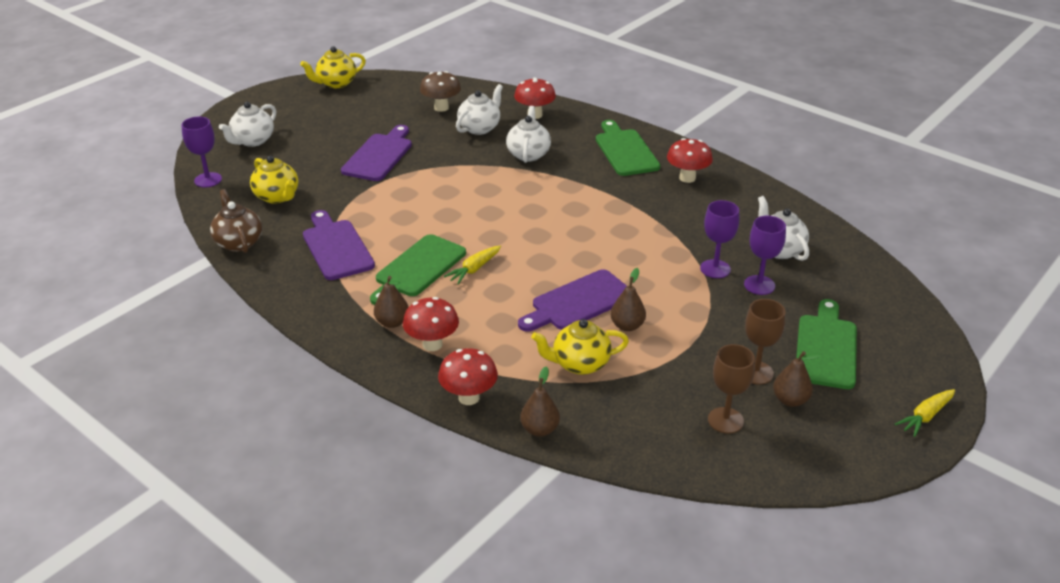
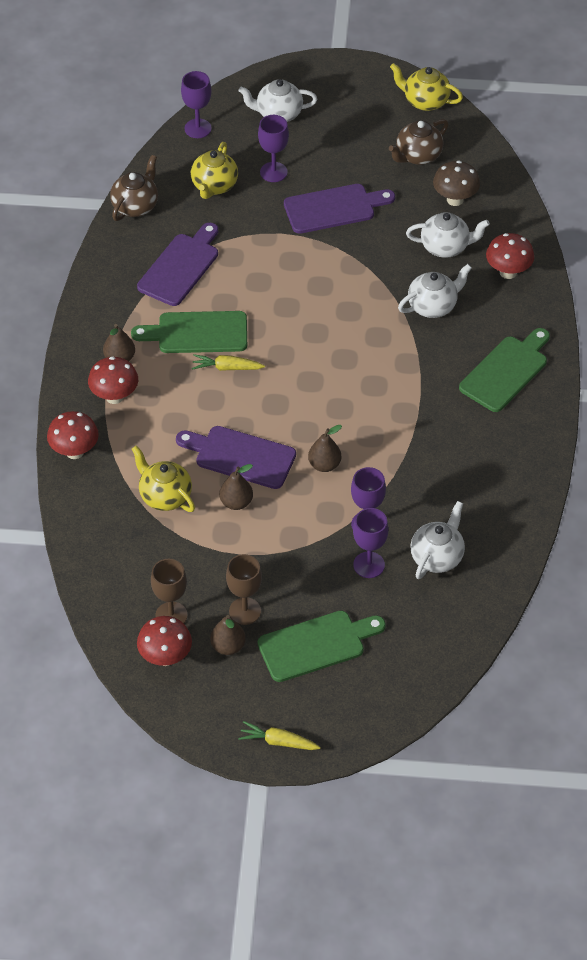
camera: 55 degrees right, 15 degrees up
(305, 165) = (273, 172): none -> purple goblet
(381, 105) = (418, 156): none -> brown teapot
(540, 429) = (74, 510): brown pear -> brown pear (324, 465)
(687, 178) = (500, 439): red mushroom -> red mushroom (165, 657)

